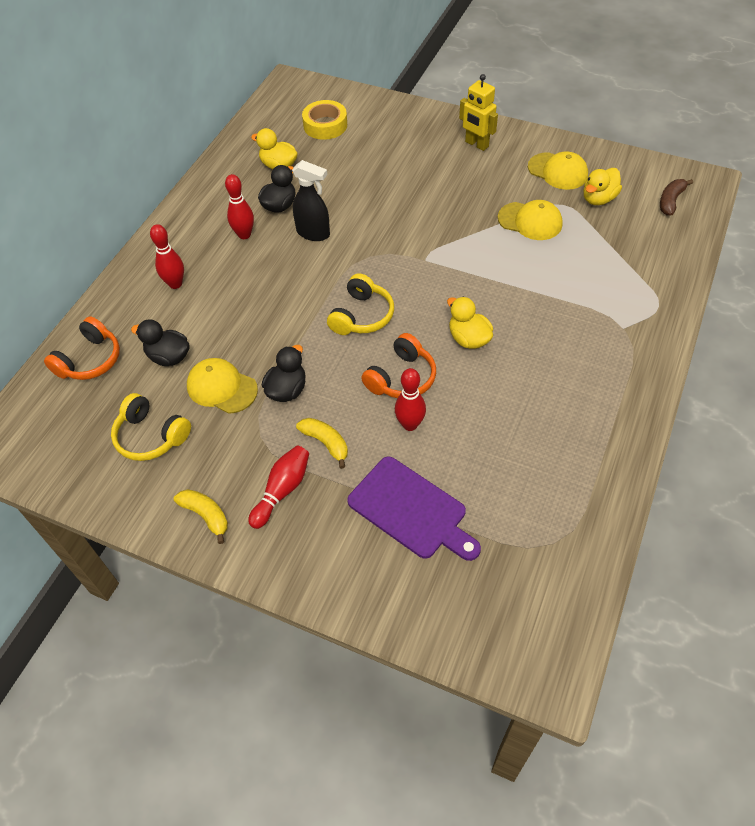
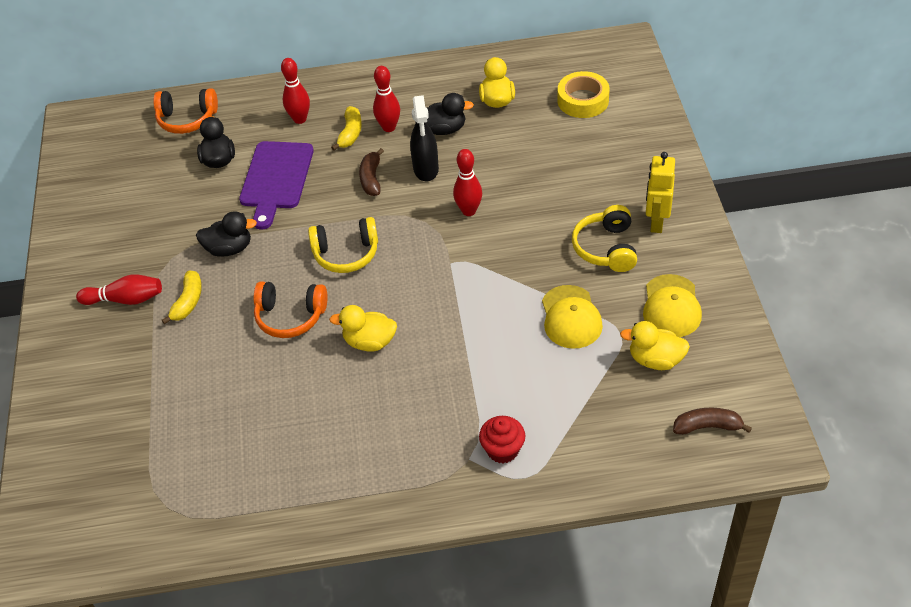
camera: 60 degrees right, 5 degrees down
(151, 436) = (135, 195): yellow headphones -> yellow headphones (606, 248)
(206, 515) = (78, 267): yellow banana -> yellow banana (350, 133)
(222, 387) = (207, 208): yellow cap -> none
(292, 268) = (371, 179): none -> brown banana
(410, 424) = (240, 347): red bowling pin -> red bowling pin (469, 211)
(411, 510) = (150, 391): purple cutting board -> purple cutting board (276, 179)
(468, 339) = (369, 342): yellow duck -> yellow duck turned 105 degrees counterclockwise
(627, 307) = (502, 450): none -> red cupcake

